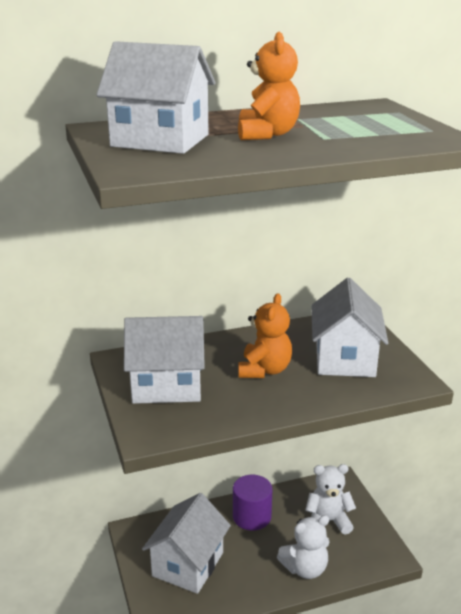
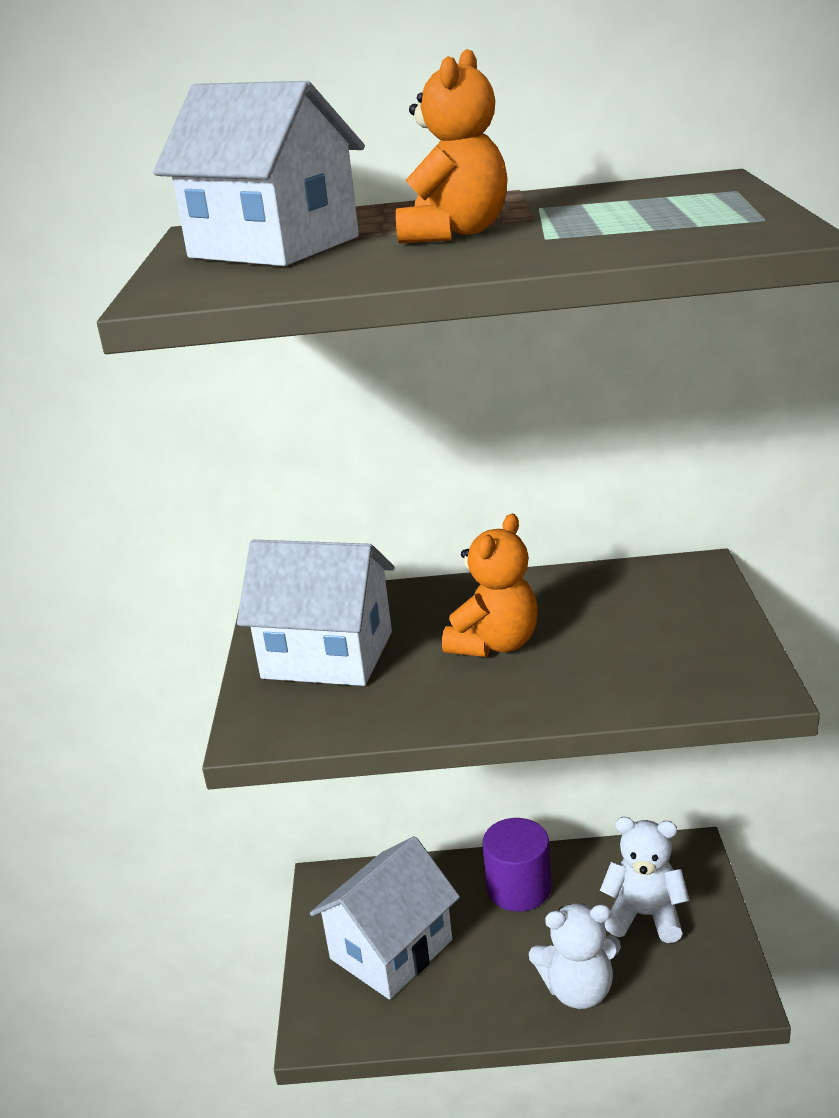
camera: 20 degrees right, 0 degrees up
(345, 359) = (643, 636): white house -> none

